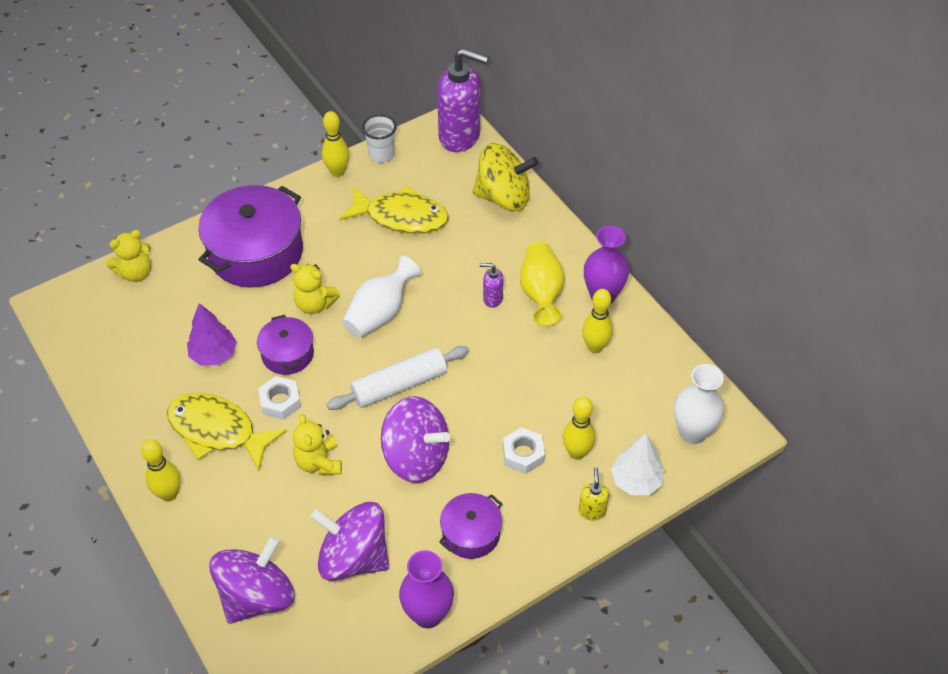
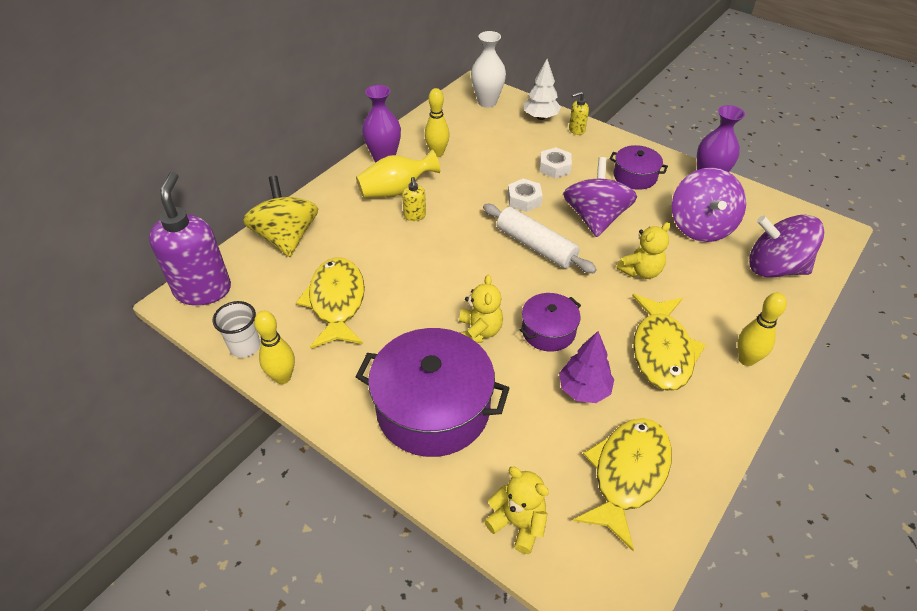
camera: 110 degrees left, 5 degrees down
(127, 351) = (627, 475): none -> yellow fish
(280, 402) = (602, 317): white nut -> white nut (524, 199)
(380, 313) = (466, 281): white vase -> none
(492, 299) = (415, 216): purple soap dispenser -> yellow soap dispenser
(576, 453) = (536, 144): yellow bowling pin -> none

